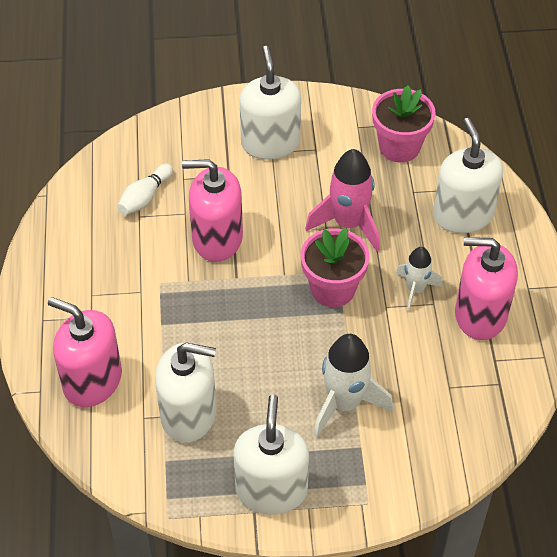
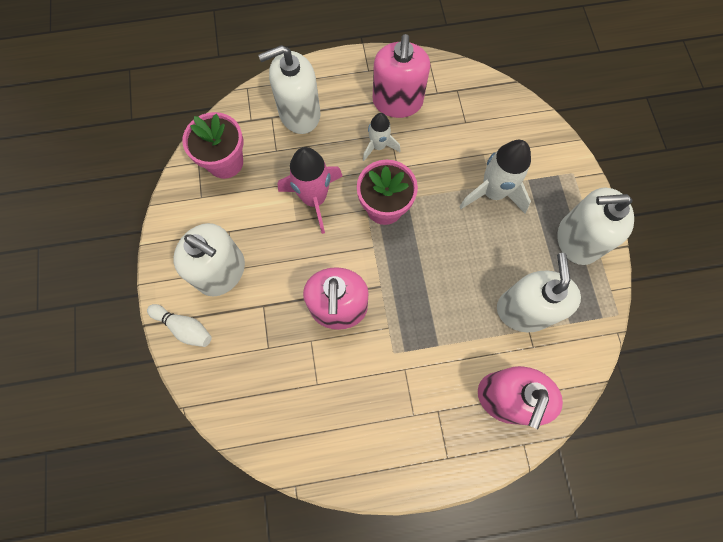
camera: 95 degrees left, 20 degrees up
(145, 197) = (293, 382): white bowling pin -> white bowling pin (184, 327)
(270, 143) = (221, 271): white soap dispenser -> white soap dispenser turned 135 degrees counterclockwise

